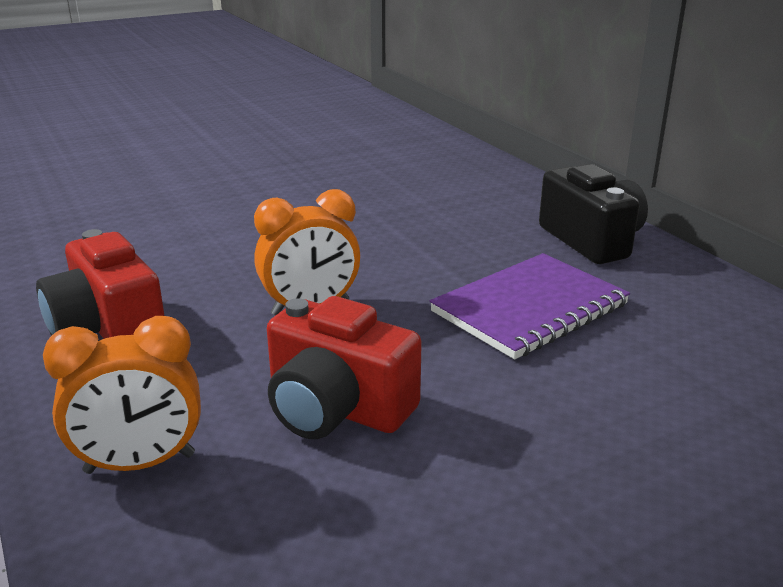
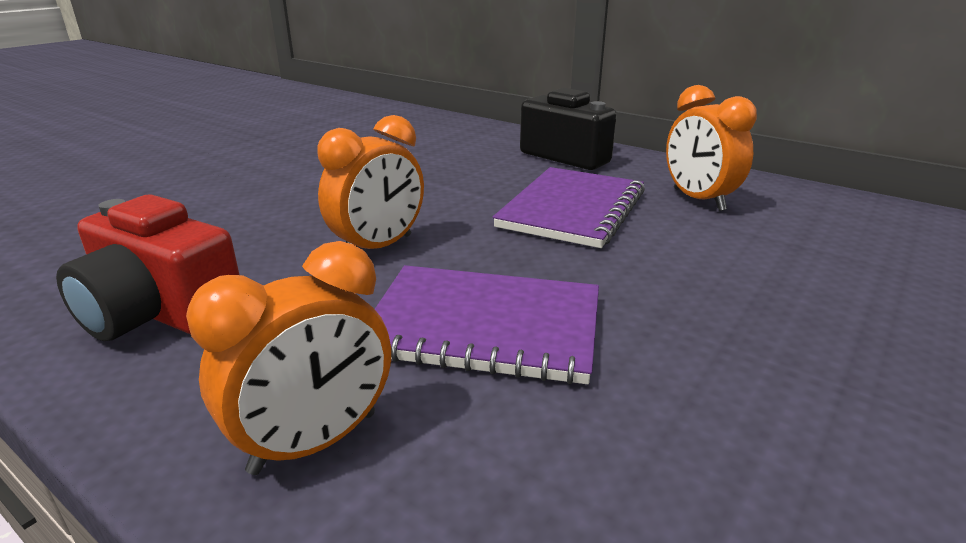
camera: 25 degrees left, 0 degrees up
(336, 408) = (484, 326): red camera -> purple notebook
(685, 327) = (698, 200): none -> orange clock

